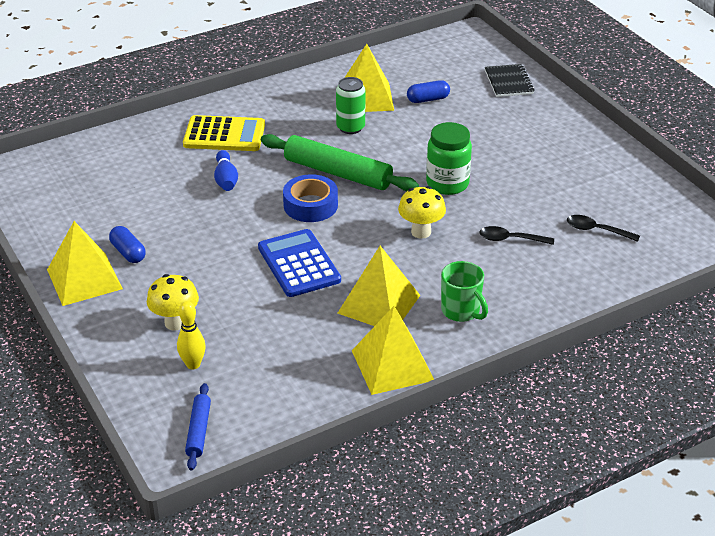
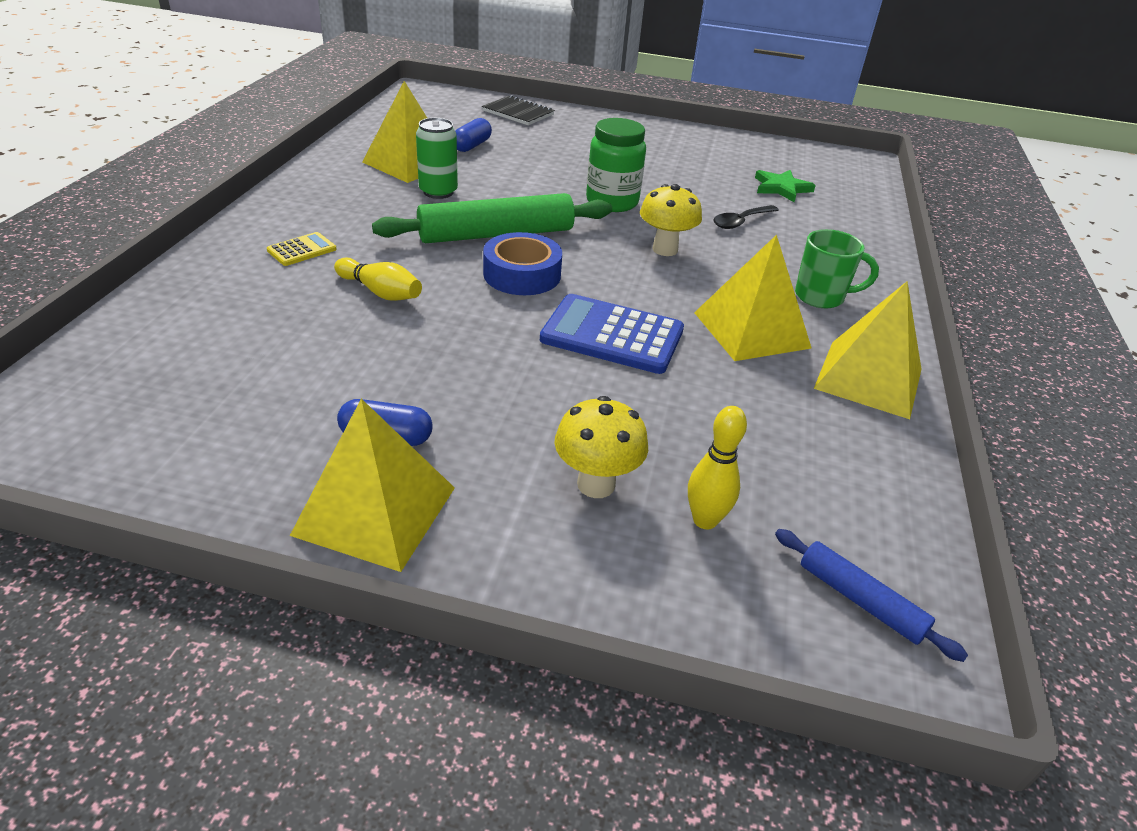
camera: 50 degrees left, 0 degrees up
(224, 135) = (302, 250): yellow calculator -> yellow calculator, size x0.50
(226, 179) = (380, 292): blue bowling pin -> yellow bowling pin
(596, 230) = (781, 188): black spoon -> green star

